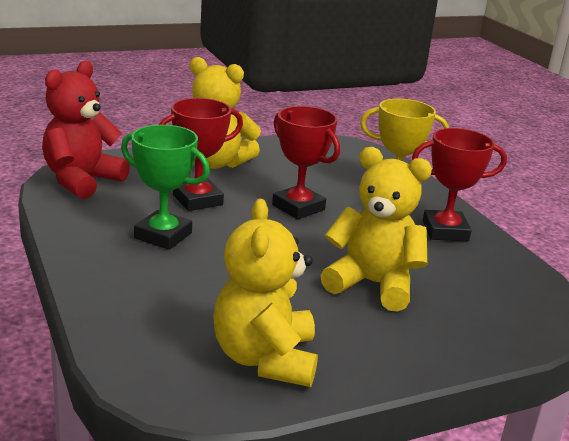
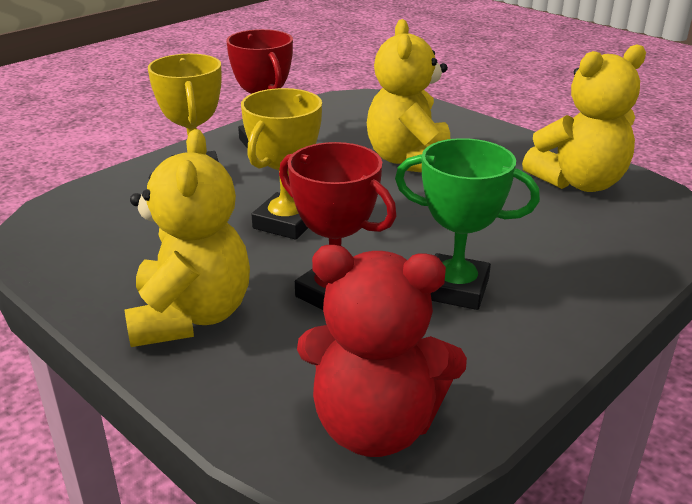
camera: 110 degrees left, 5 degrees up
(163, 235) = (455, 289): green trophy -> green trophy turned 75 degrees counterclockwise
(298, 207) = (286, 222): red trophy -> yellow trophy

